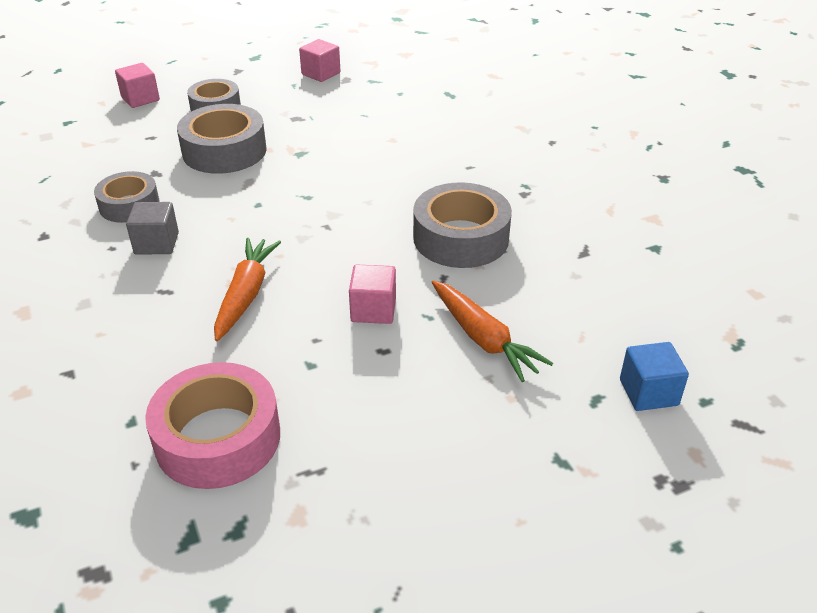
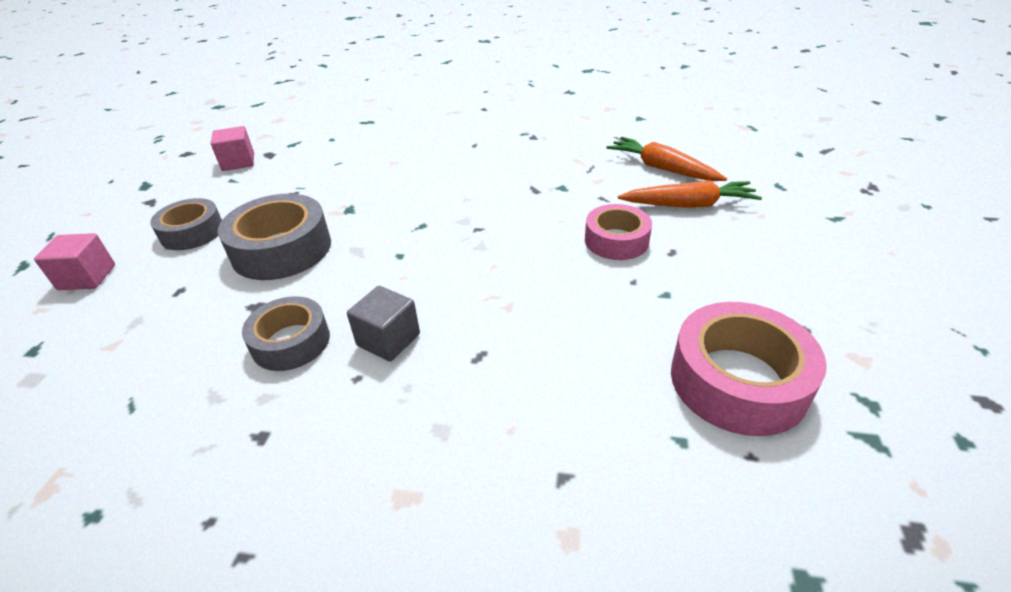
camera: 55 degrees left, 0 degrees up
(246, 294) = (535, 302): orange carrot -> orange carrot (662, 168)
(373, 310) = (616, 240): pink cube -> pink tape
(461, 238) = (560, 176): grey tape -> none
(648, 392) = (782, 167): blue cube -> none

